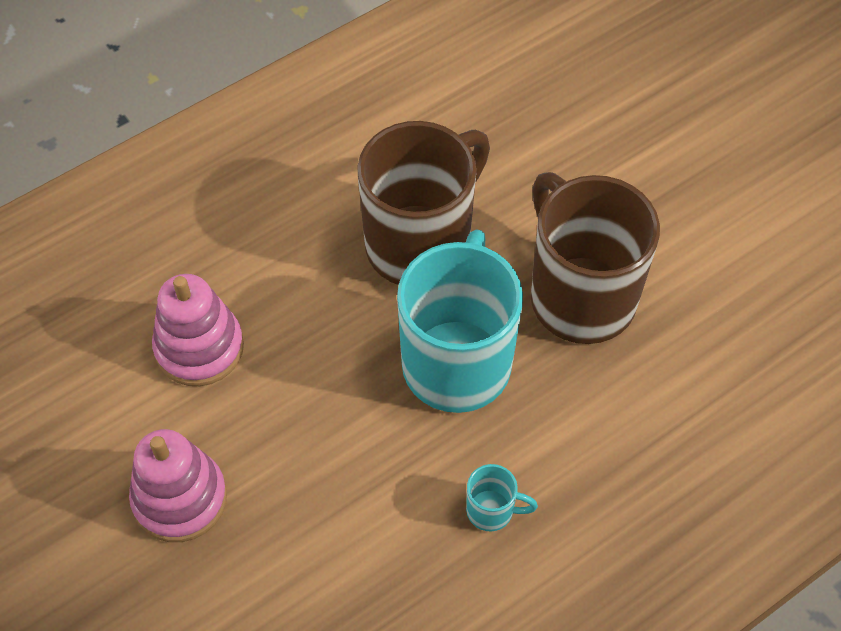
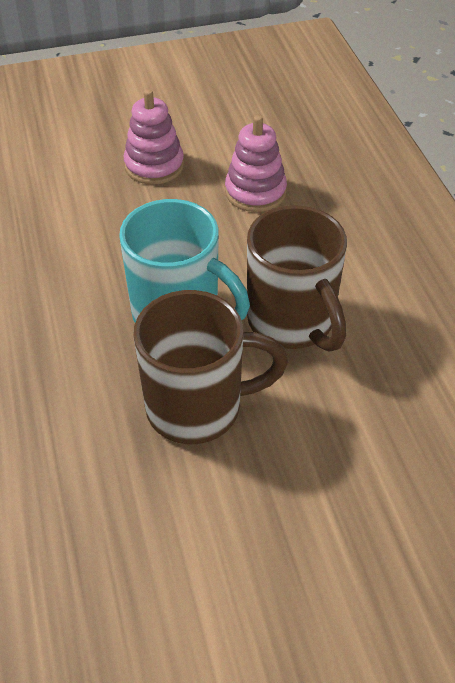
camera: 110 degrees right, 10 degrees down
(492, 511) = (55, 299): turquoise mug -> none

